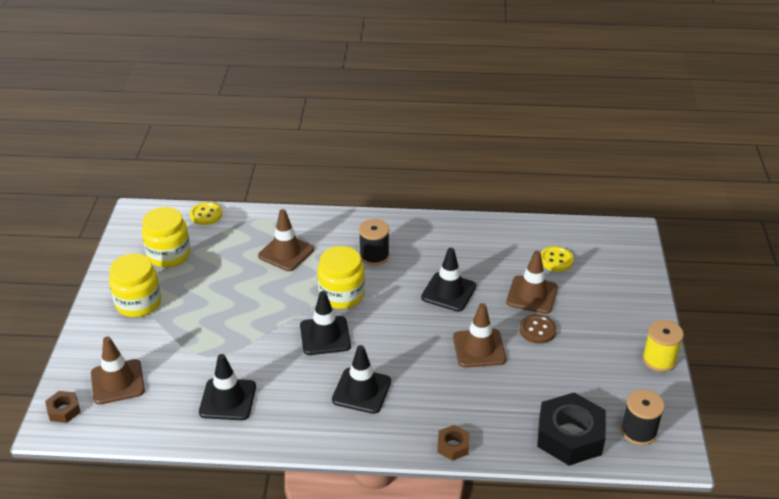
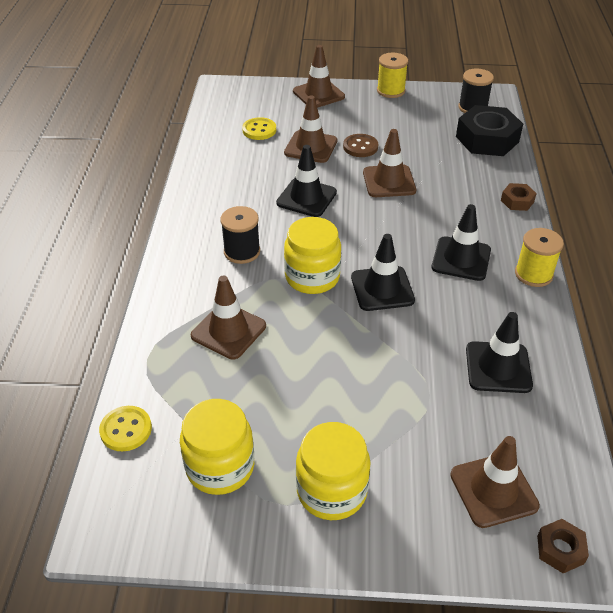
camera: 90 degrees left, 5 degrees up
(338, 441) = (533, 274): none -> yellow spool
(635, 301) = (318, 94): none -> brown traffic cone

